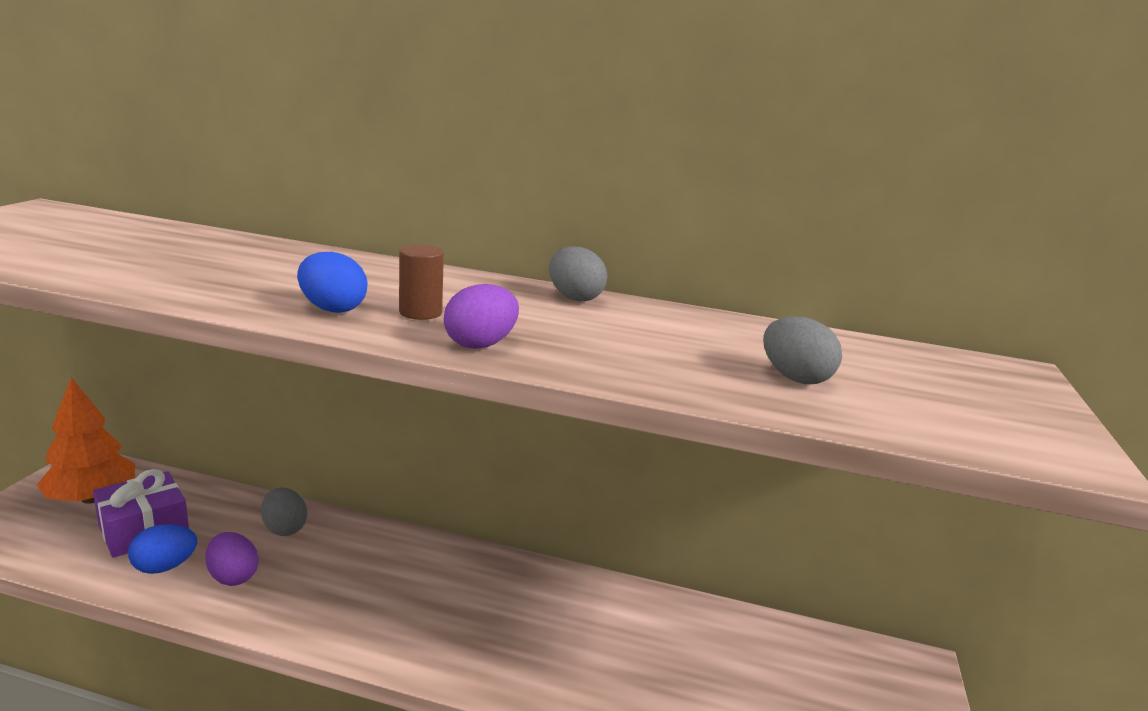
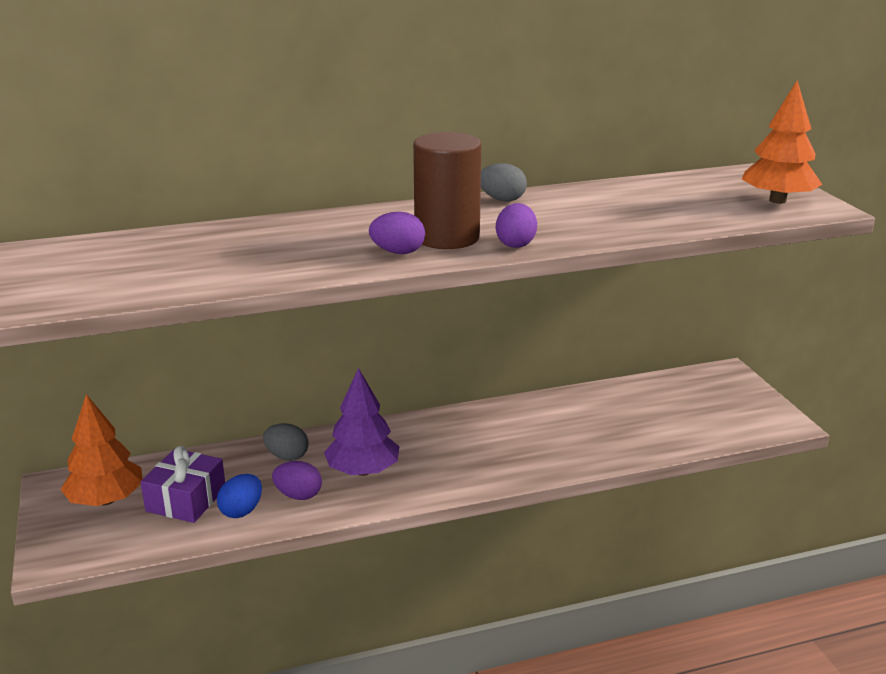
camera: 30 degrees left, 5 degrees up
(326, 581) = (363, 471): none -> purple tree
(332, 309) = (398, 252): blue egg -> purple egg
(420, 312) = (447, 237): brown cylinder -> brown cylinder, size x2.15
(795, 378) = (679, 209): grey egg -> none
(989, 417) = (777, 200): none -> orange tree

